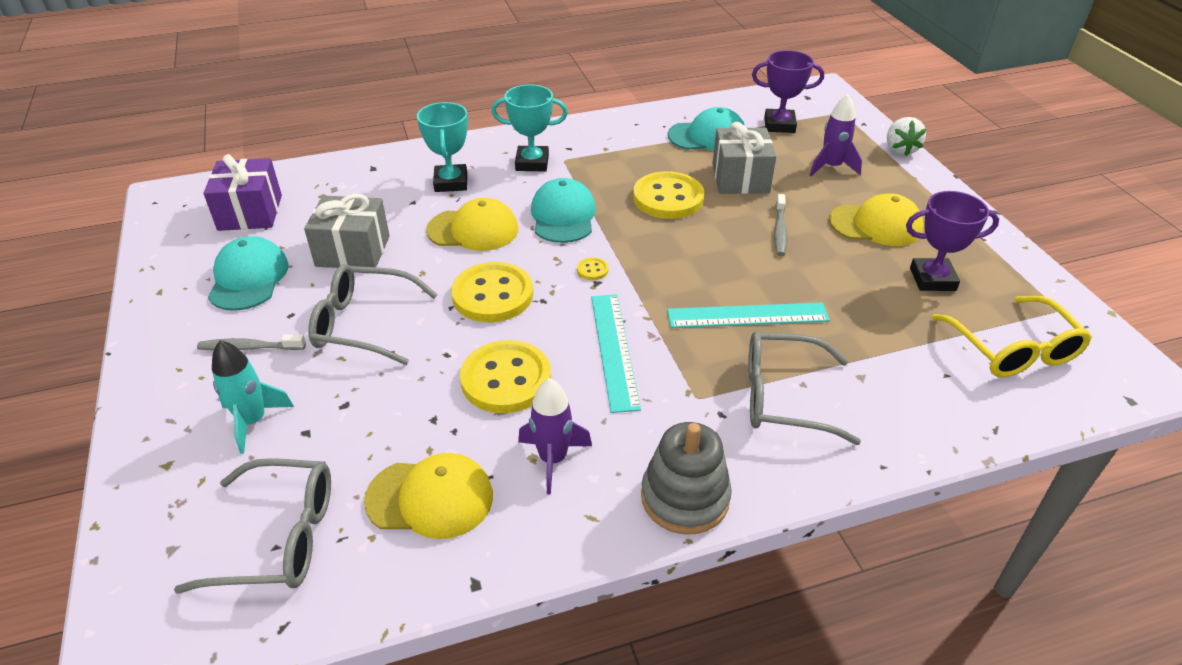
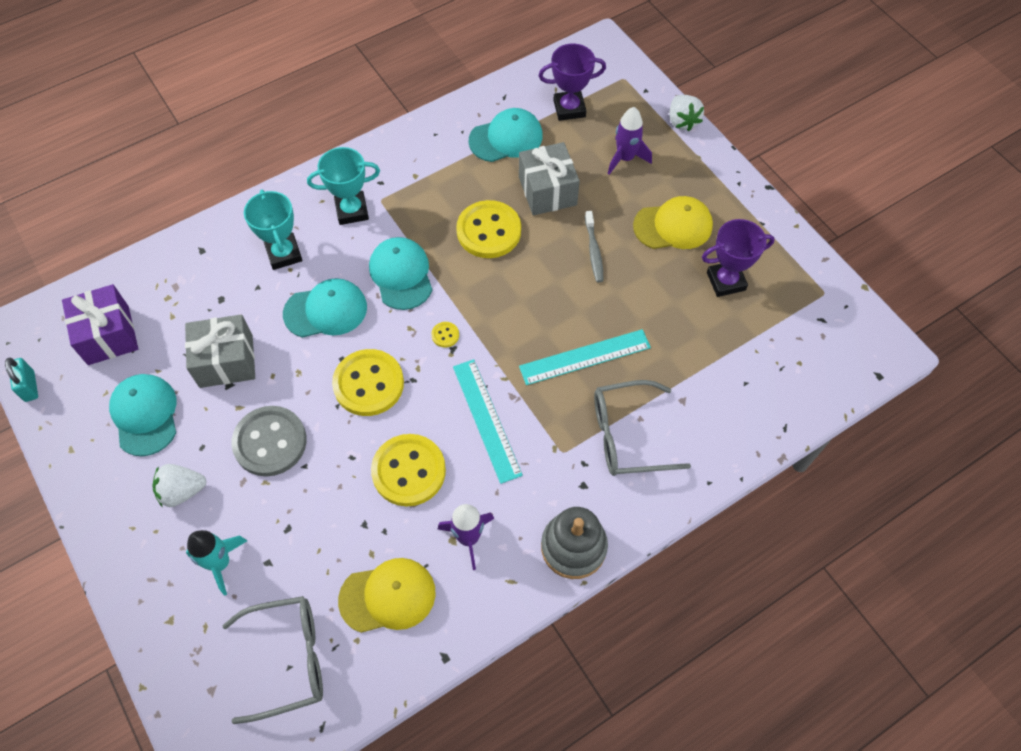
camera: 15 degrees left, 20 degrees up
(153, 236) = (30, 386): none -> turquoise padlock
(249, 347) = (182, 491): grey toothbrush -> white strawberry
(364, 324) = (270, 442): grey glasses -> grey button
(473, 230) = (326, 310): yellow cap -> turquoise cap
(1013, 349) = (793, 344): yellow glasses -> none

